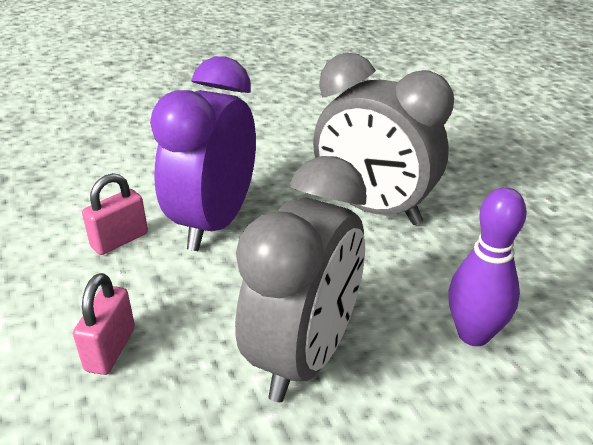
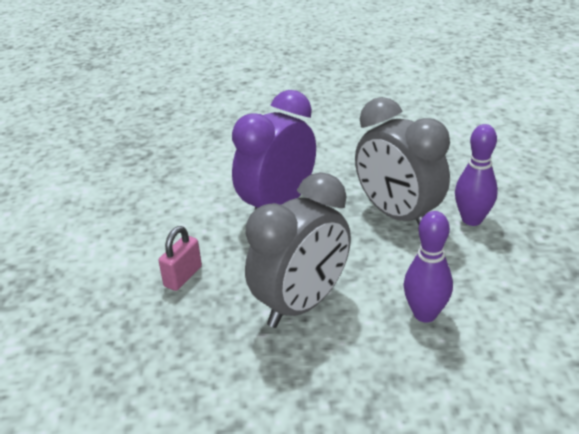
camera: 20 degrees right, 0 degrees up
(119, 240) = (210, 208): pink padlock -> none
(463, 200) = (472, 219): none -> purple bowling pin

